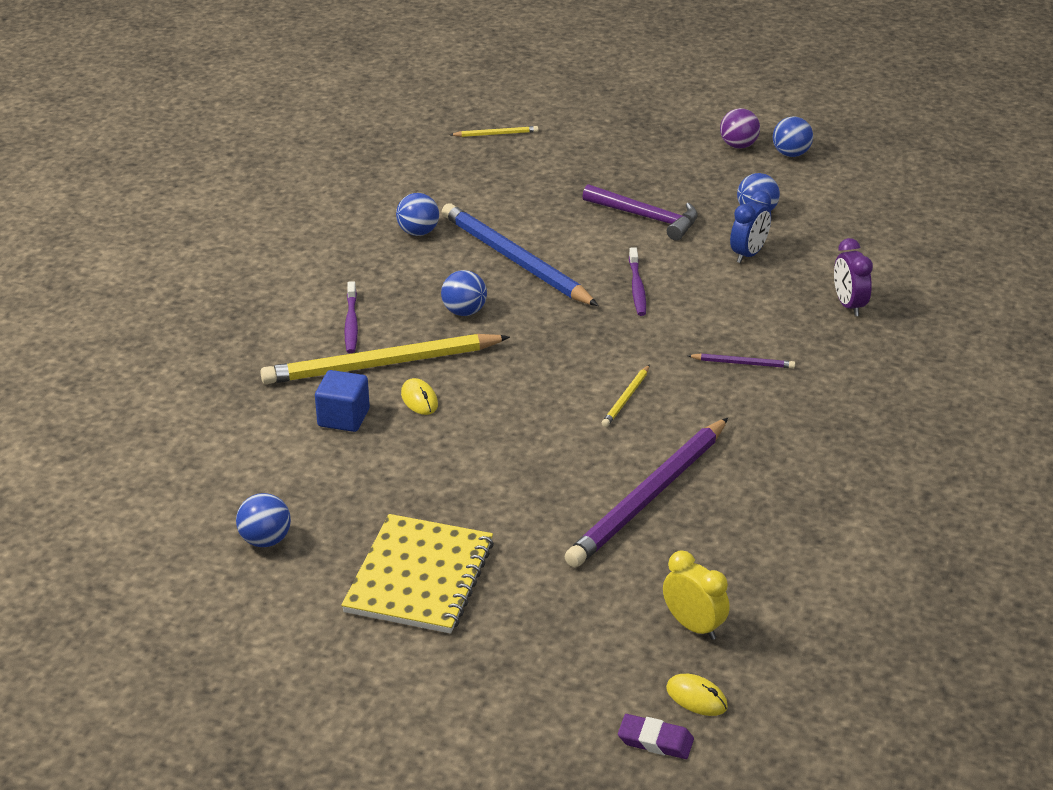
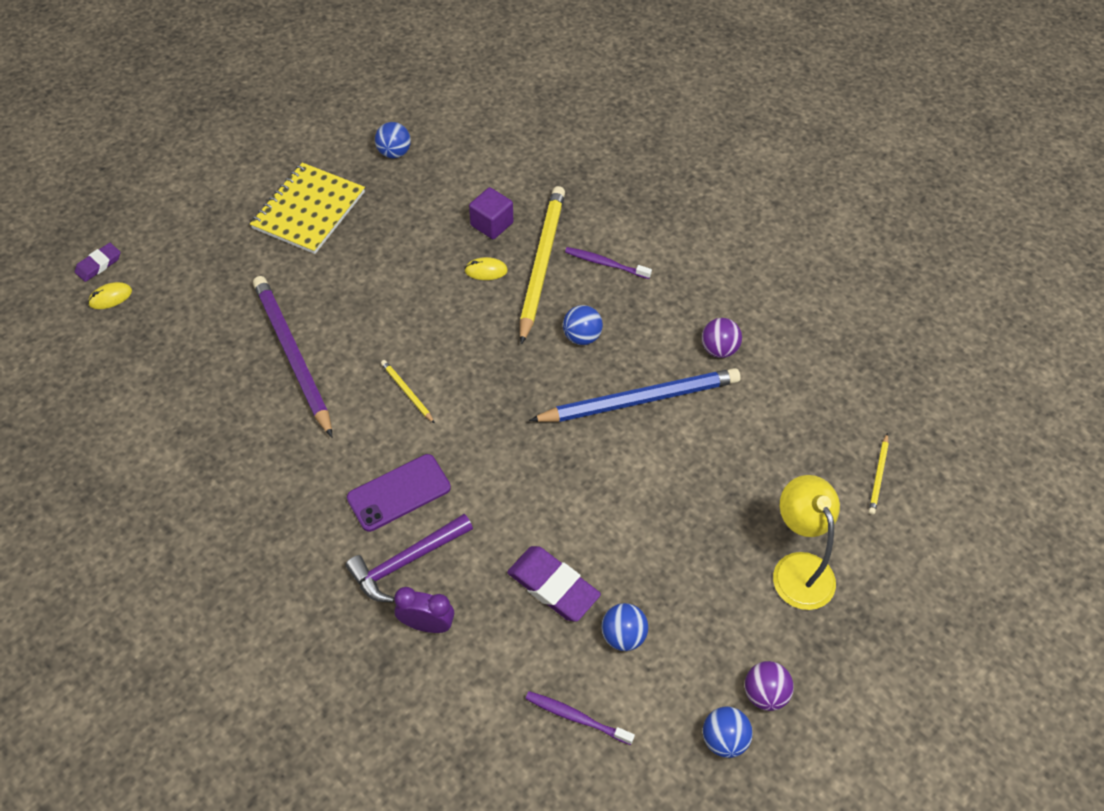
camera: 115 degrees right, 20 degrees up
(343, 418) = (492, 224): blue cube -> purple cube
(418, 232) = (719, 349): blue ball -> purple ball
(419, 577) = (309, 210): yellow notebook -> yellow notebook turned 75 degrees clockwise
(618, 152) = (798, 568): none -> yellow lamp
(637, 288) = (549, 469): purple toothbrush -> purple toothbrush (576, 717)
(646, 218) = (659, 532): purple hammer -> purple hammer (406, 561)
(693, 626) = (163, 323): yellow clock -> none
(743, 363) = (399, 493): purple pencil -> purple phone
(748, 254) = (553, 586): blue clock -> purple eraser

